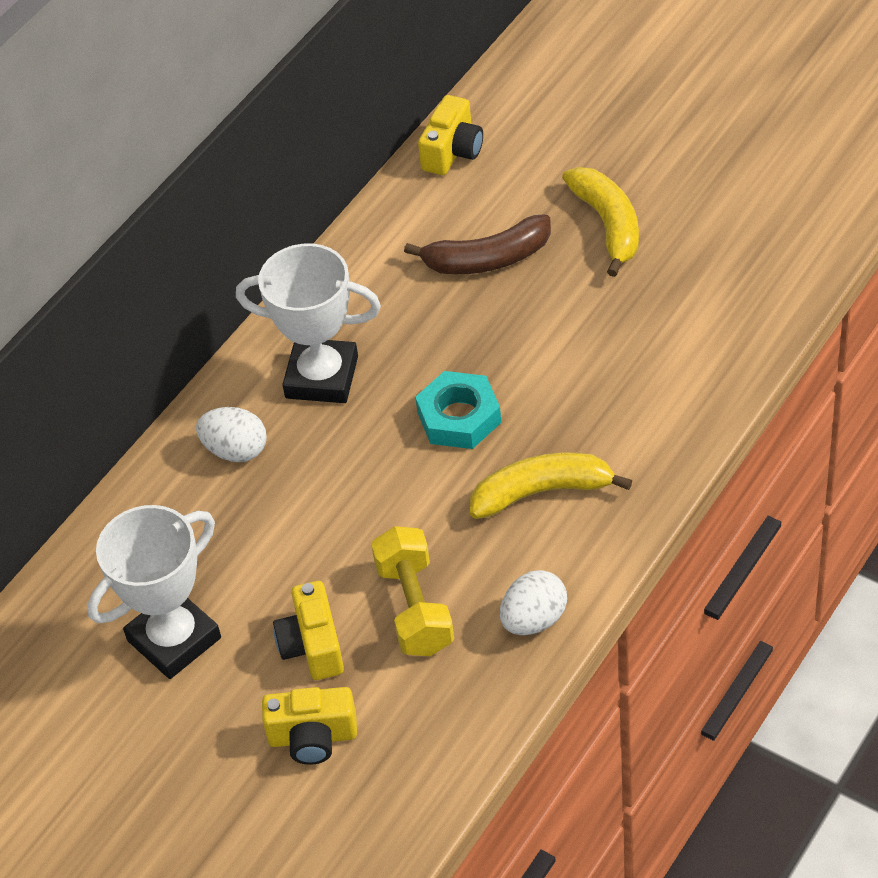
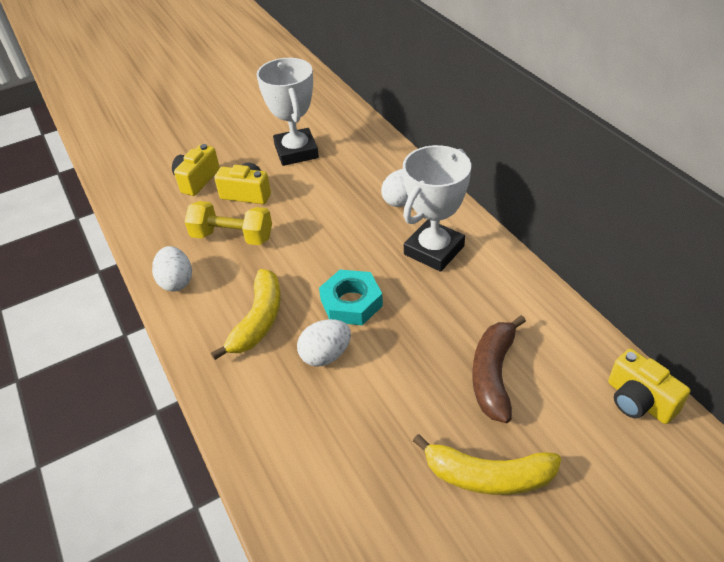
camera: 115 degrees right, 5 degrees down
(551, 403) = (326, 355): none -> white egg

